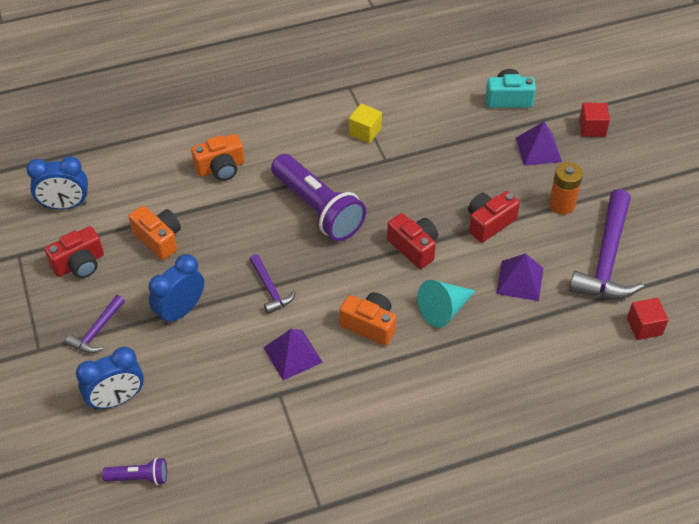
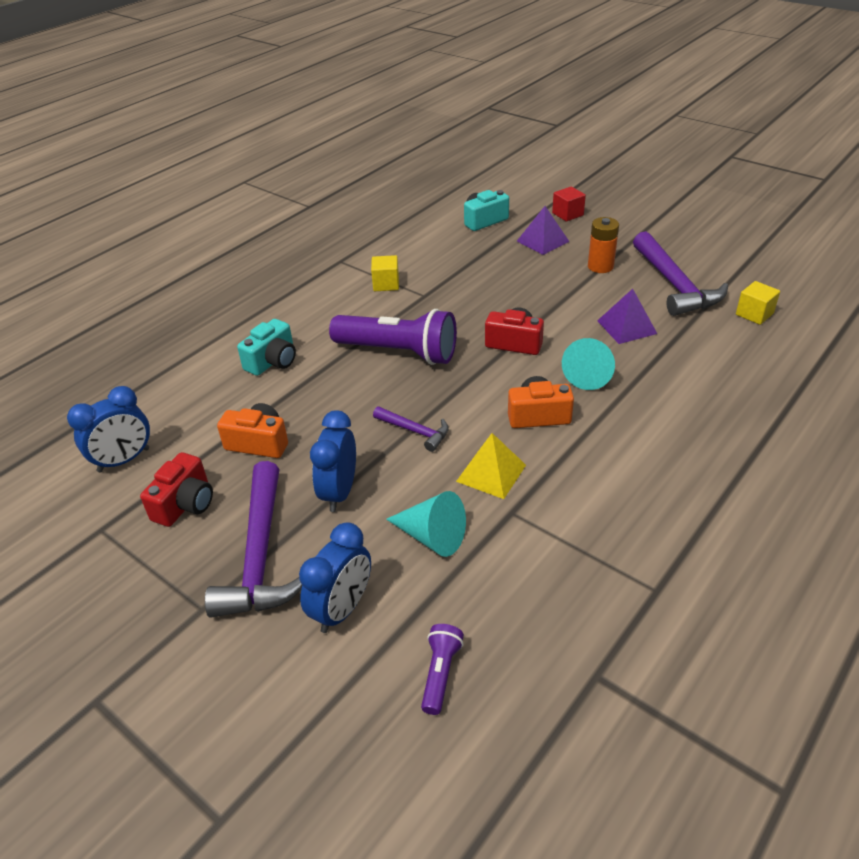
camera: 30 degrees left, 10 degrees down
(97, 331) = (260, 555): purple hammer -> purple hammer, size x1.98
(139, 477) = (440, 673): purple flashlight -> purple flashlight turned 45 degrees counterclockwise
(211, 381) = (431, 536): none -> turquoise cone
(221, 168) = (273, 361): orange camera -> turquoise camera
(292, 354) = (491, 473): purple pyramid -> yellow pyramid
(489, 223) = (558, 301): red camera -> none
(644, 326) = (754, 314): red cube -> yellow cube

